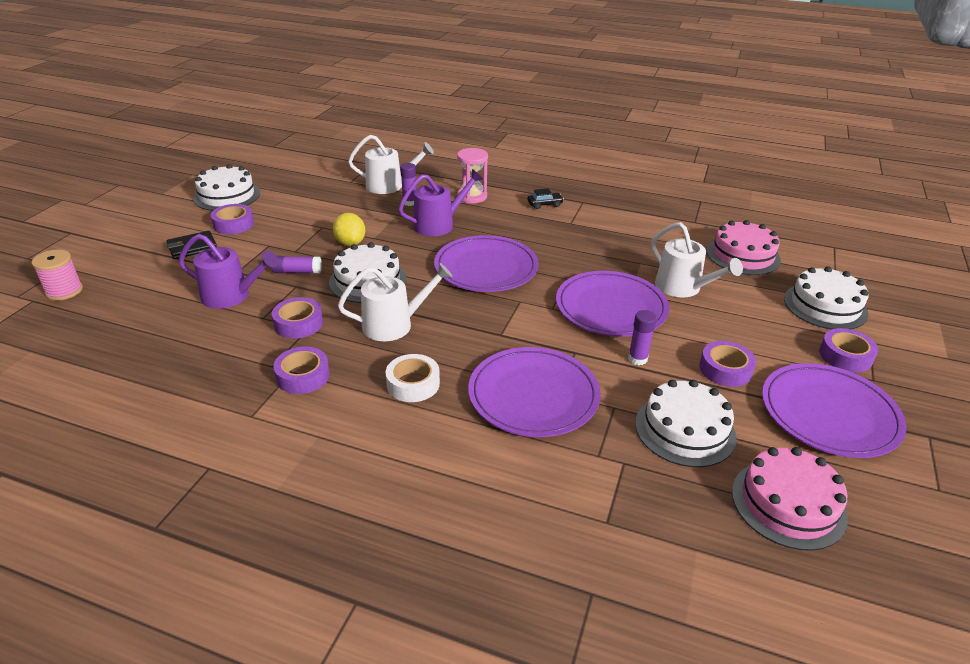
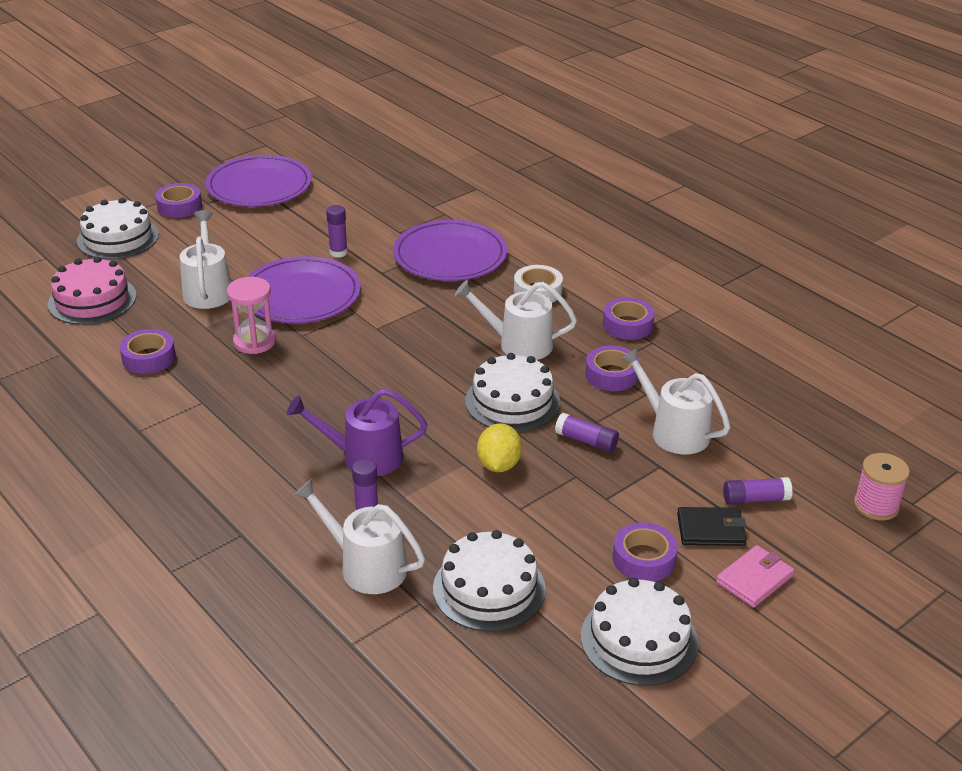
camera: 150 degrees left, 0 degrees up
(160, 271) = (755, 499): none -> purple glue stick
(161, 232) = (754, 579): none -> pink wallet
(231, 296) = (674, 431): purple watering can -> white watering can
(472, 196) = (269, 494): pink hourglass -> pink hourglass (254, 342)
(486, 268) = (371, 375): purple plate -> none
(544, 204) = (192, 443): black car -> none
(685, 430) = (369, 207): white cake -> white cake (489, 588)
(725, 369) = (283, 226): purple tape -> purple tape (149, 358)
(788, 503) = (361, 164): pink cake -> none

